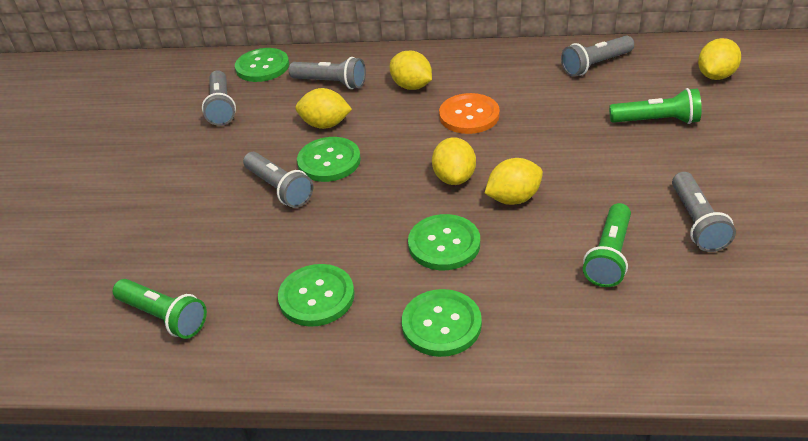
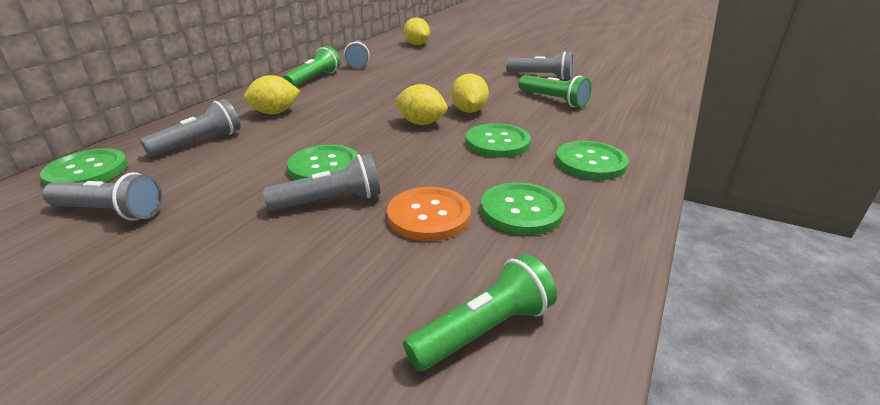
camera: 70 degrees left, 10 degrees down
(325, 124) = (263, 157): yellow lemon -> none
(469, 115) = (351, 103): orange button -> orange button (429, 216)
(656, 121) = (438, 63): green flashlight -> green flashlight (314, 79)

